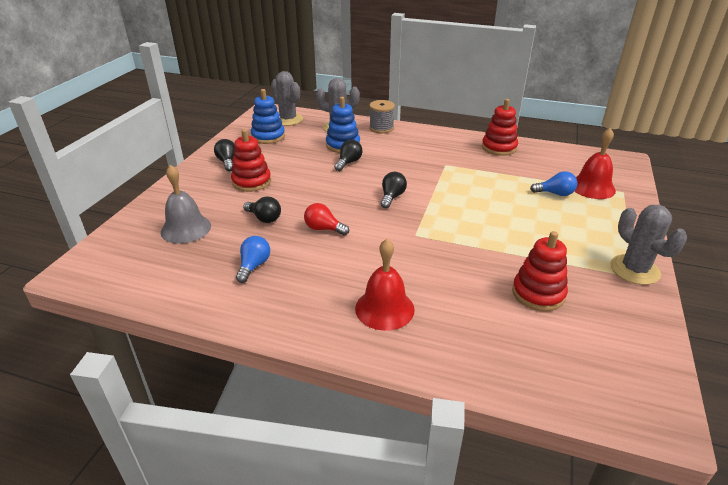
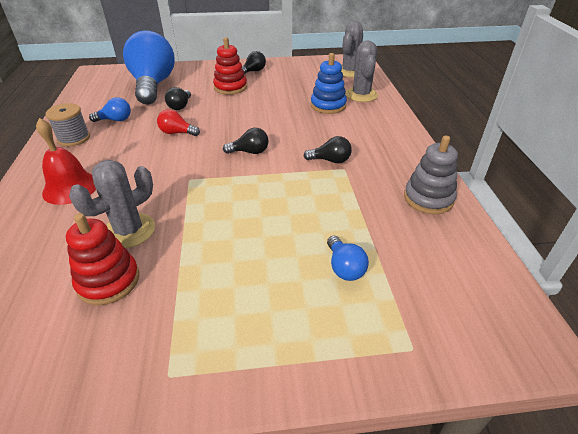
camera: 65 degrees right, 5 degrees up
(186, 228) = (153, 85): grey bell -> blue light bulb
(268, 136) = (309, 73): blue stacking toy -> none
(324, 229) = (177, 133): red light bulb -> red light bulb turned 75 degrees counterclockwise
(348, 162) = (297, 116): black light bulb -> black light bulb (330, 160)
(381, 128) = (386, 115): grey spool -> grey spool (74, 138)
(499, 147) = (428, 198): red stacking toy -> grey stacking toy
(592, 187) = (395, 306): red bell -> none
(634, 270) = (184, 376): grey cactus -> grey cactus (129, 231)

